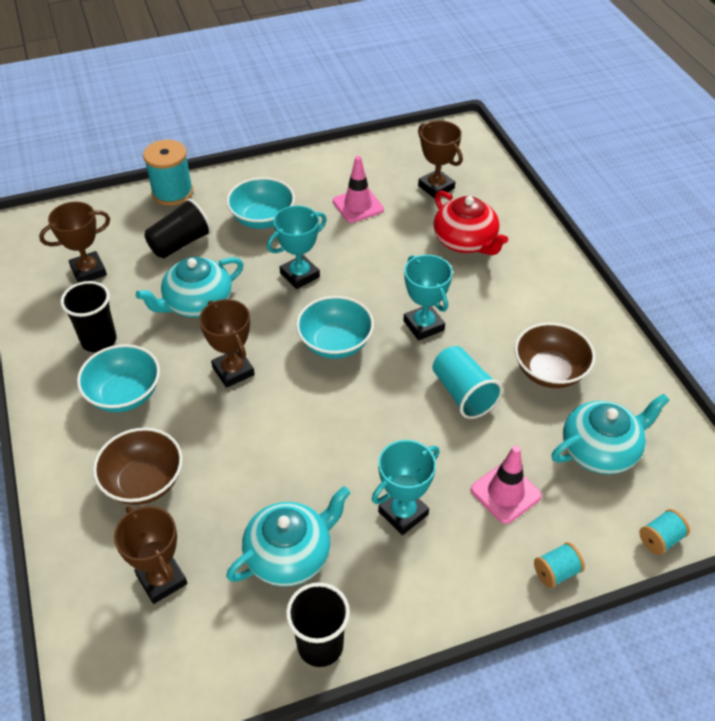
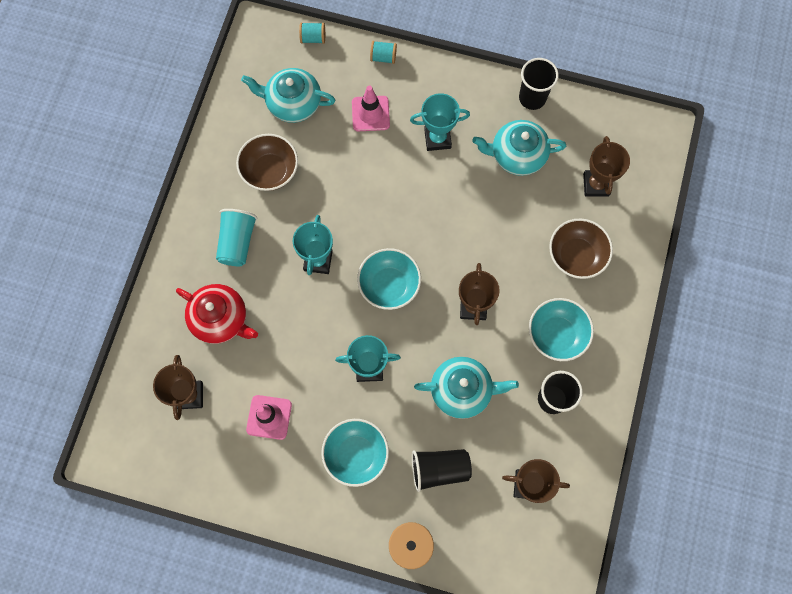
camera: 145 degrees left, 25 degrees up
(463, 393) = (338, 191): turquoise cup -> turquoise cup (237, 242)
(465, 241) = (220, 319): red teapot -> red teapot turned 120 degrees clockwise

